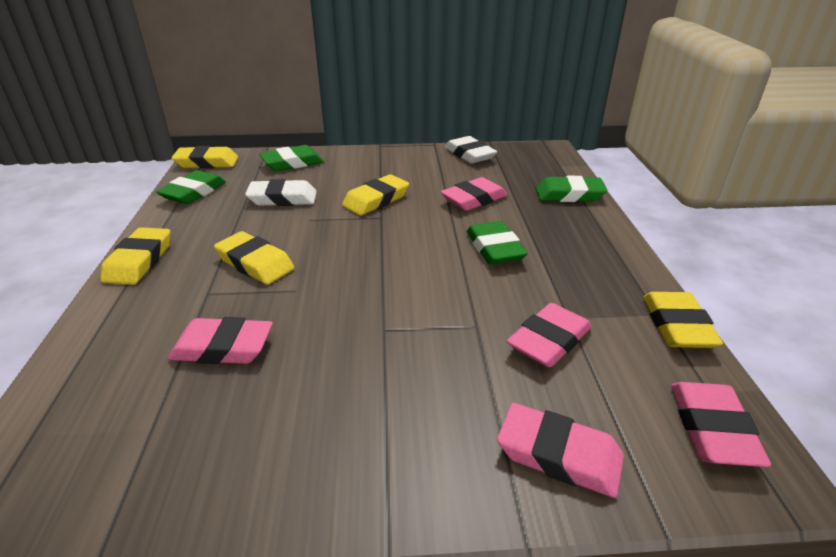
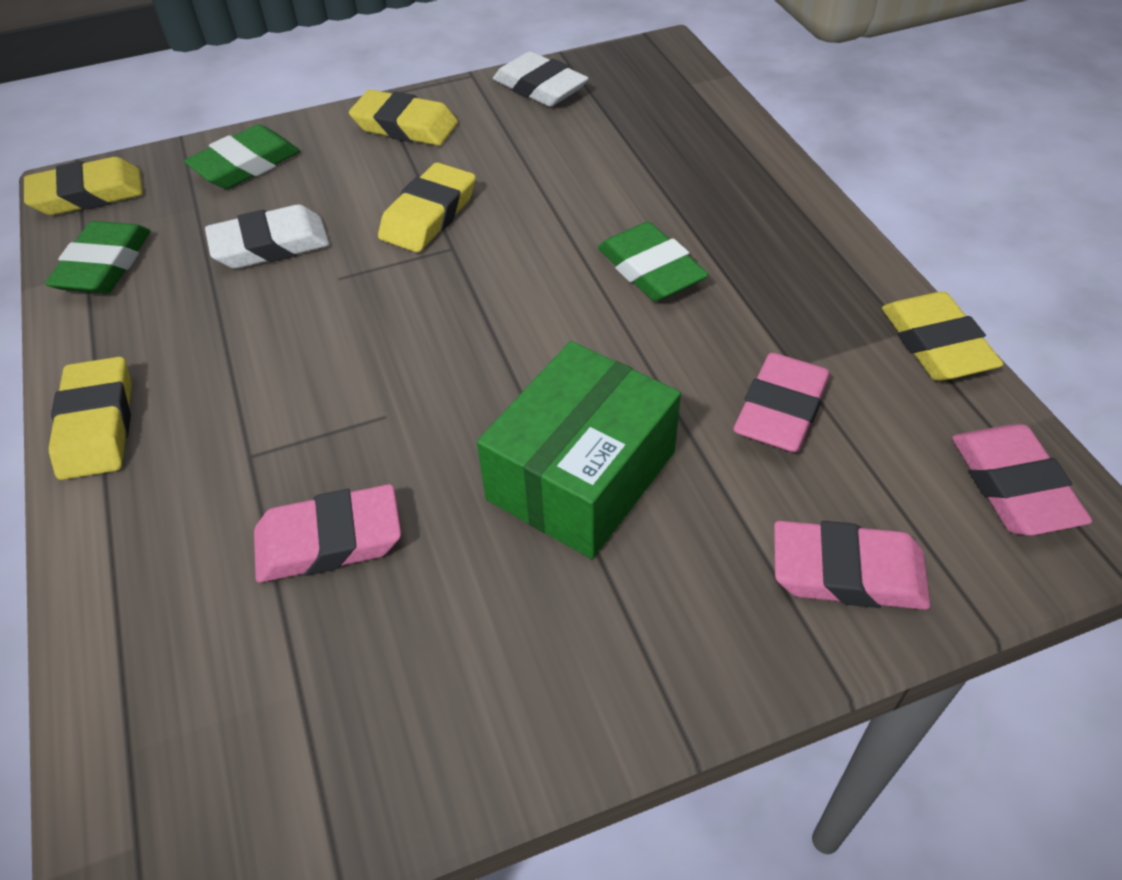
camera: 15 degrees left, 15 degrees up
(255, 263) = (295, 383): yellow eraser -> yellow eraser (405, 126)
(396, 348) = (581, 475): none -> green box
(474, 199) = (583, 181): pink eraser -> none
(569, 195) = (724, 142): green eraser -> none

